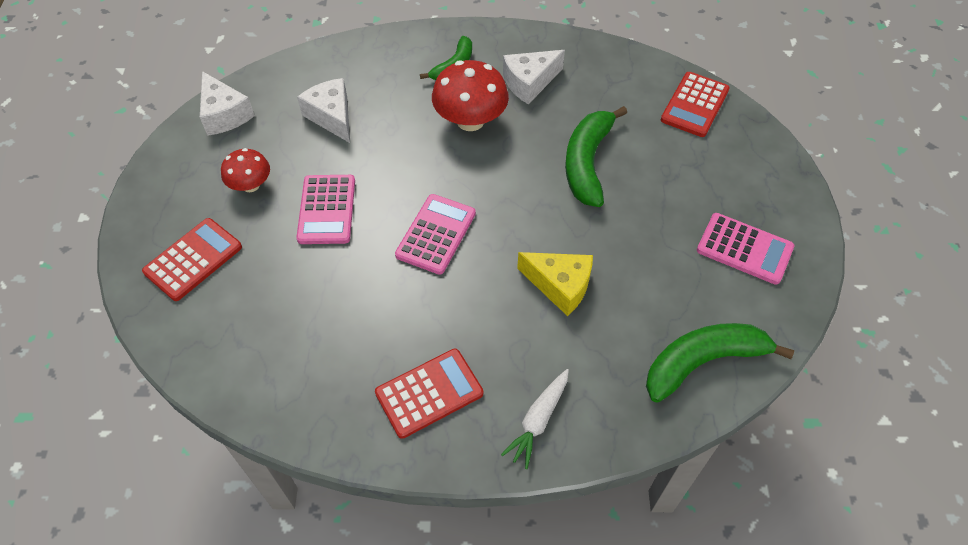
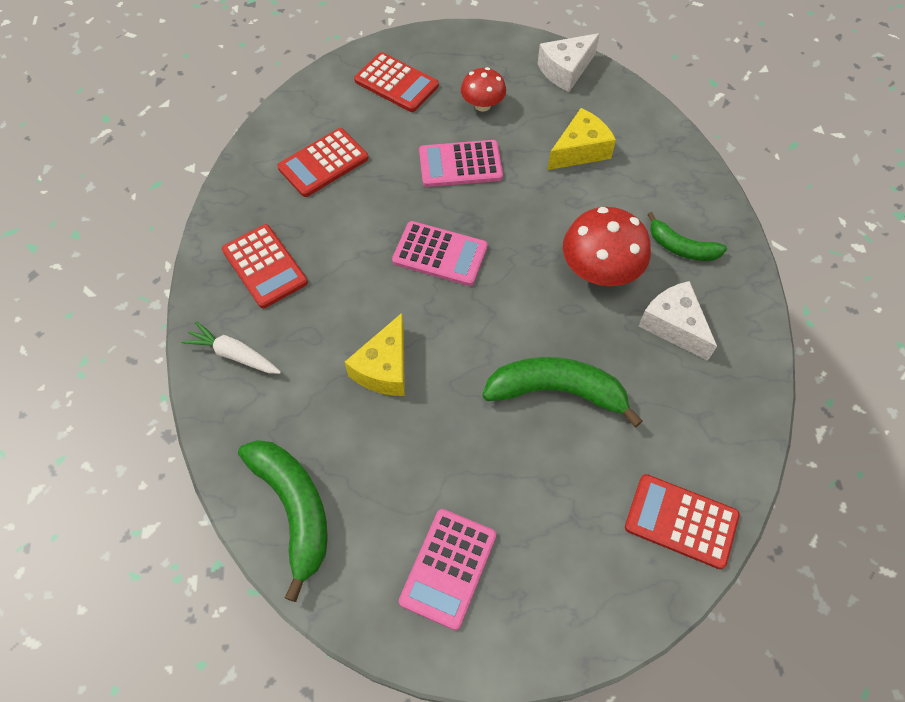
camera: 85 degrees right, 5 degrees up
(295, 334) = (323, 163): none -> red calculator
(332, 116) = (580, 150): white cheese -> yellow cheese

